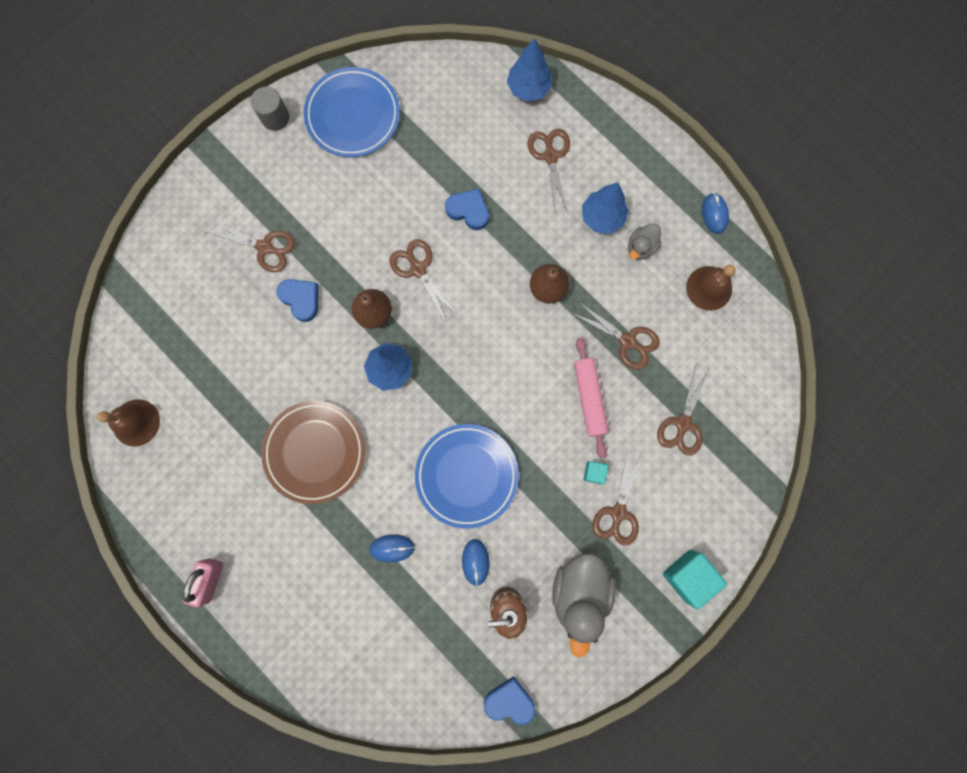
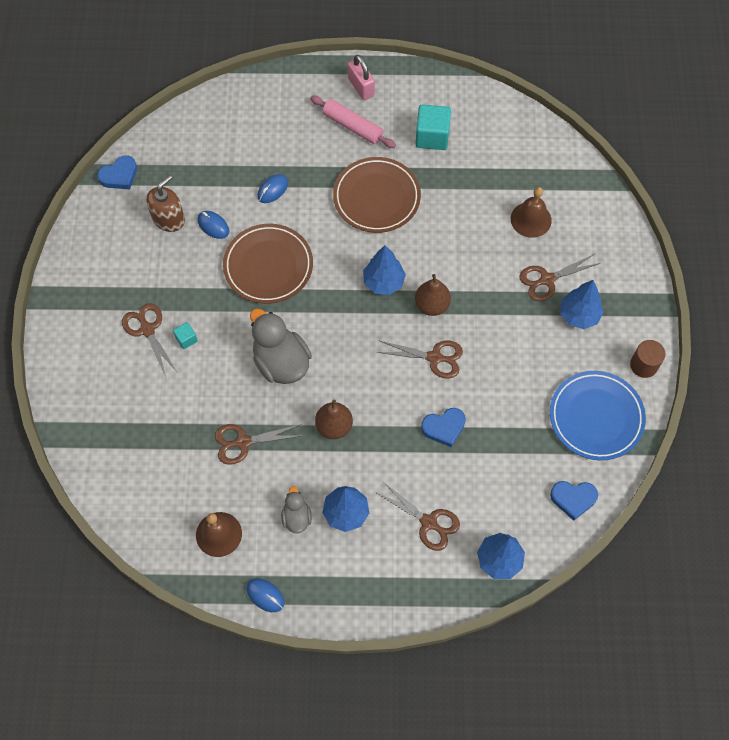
camera: 135 degrees right, 15 degrees down
(136, 422) = (499, 121): brown bell -> brown bell (531, 219)
(275, 117) = (643, 365): grey cylinder -> brown cylinder
(275, 197) = (579, 315): none -> blue tree
(301, 299) = (487, 271): blue heart -> blue heart (573, 499)
(466, 475) = (268, 266): blue plate -> brown plate
(579, 592) = (130, 264): grey duck -> grey duck (281, 362)
(589, 398) = (234, 381): pink rolling pin -> pink rolling pin (352, 126)
(683, 424) = (153, 422): brown scissors -> none
(688, 576) = (66, 333): turquoise cube -> turquoise cube (432, 136)

